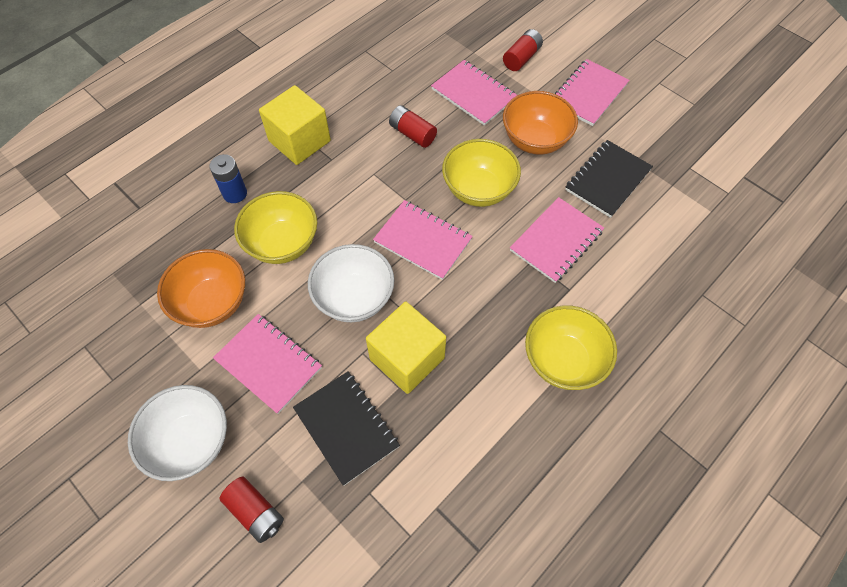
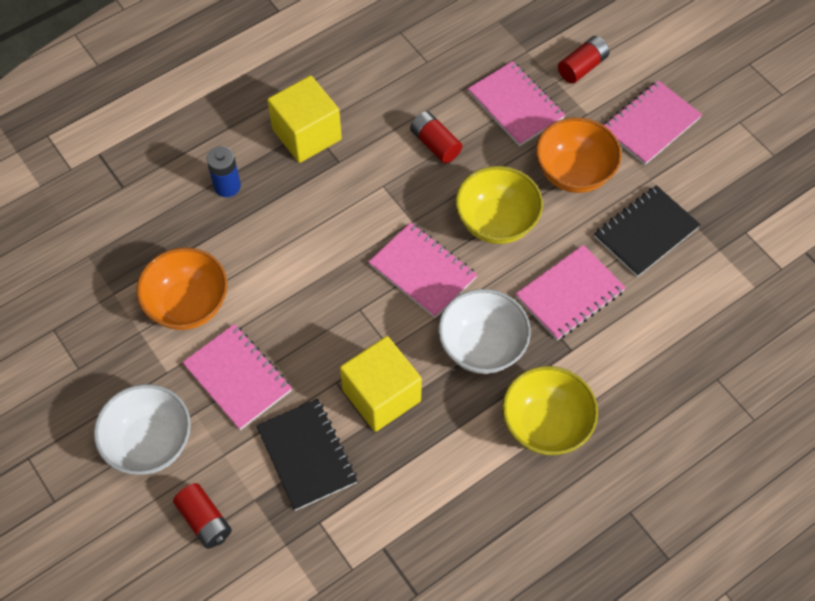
camera: 10 degrees right, 0 degrees up
(282, 244) = (270, 251): yellow bowl -> none
(354, 298) = (337, 323): white bowl -> white bowl (482, 347)

